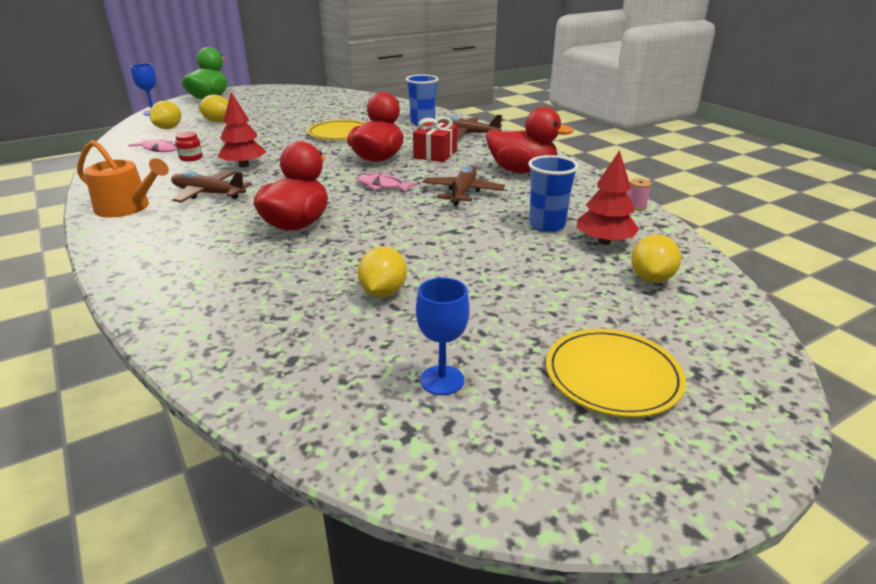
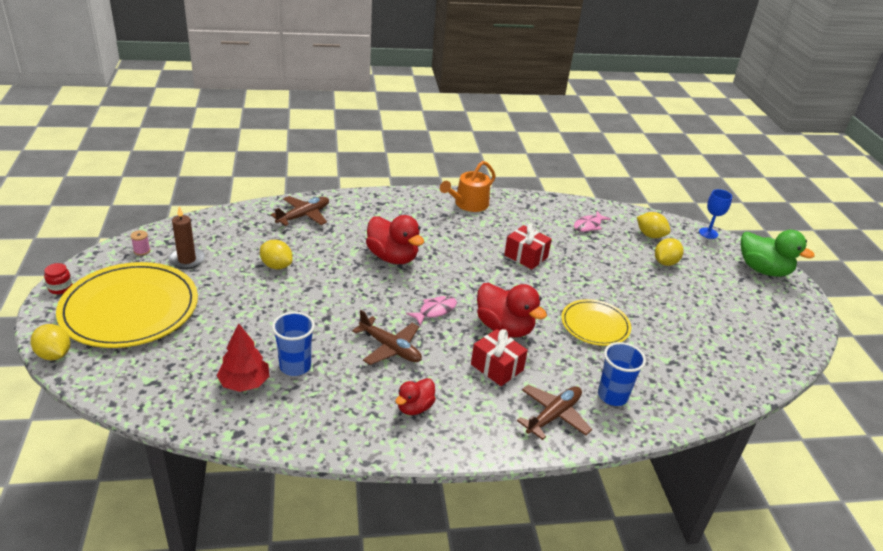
camera: 110 degrees right, 5 degrees up
(191, 158) = (558, 236): red jar -> red jar (60, 288)
(208, 194) = (473, 233): brown plane -> brown plane (304, 216)
(244, 165) = (526, 256): red tree -> red gift
(442, 380) = (187, 260): blue goblet -> brown candle
(522, 171) = (414, 407): red duck -> red duck, size x0.58
(612, 375) = (130, 309): yellow plate -> yellow plate, size x1.80
(636, 206) = (281, 441): pink spool -> pink spool (142, 251)
(651, 278) = (181, 376): yellow lemon -> yellow lemon (54, 354)

